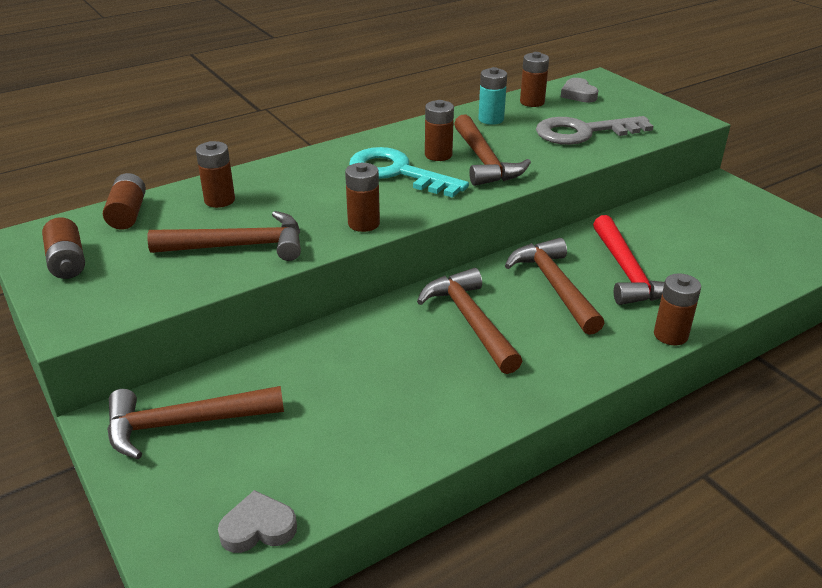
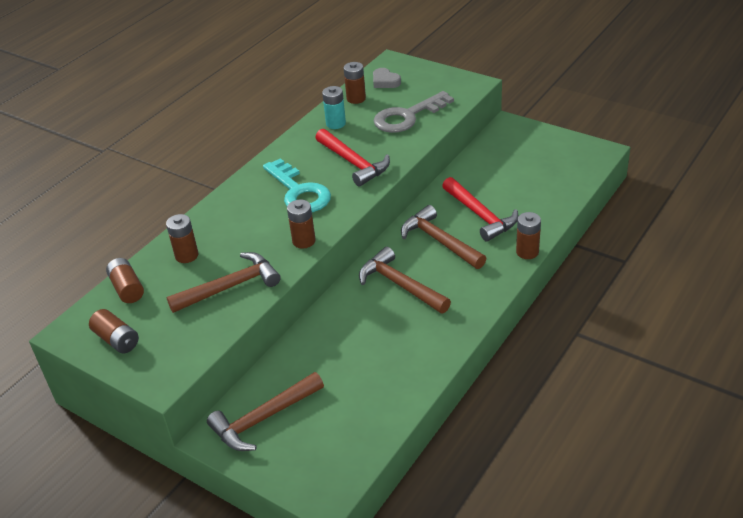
camera: 20 degrees left, 5 degrees up
(258, 528) = (356, 460): grey heart -> none
(397, 173) = (299, 192): turquoise key -> turquoise key turned 135 degrees counterclockwise
(438, 155) = (318, 167): brown battery -> none
(484, 161) = (353, 163): brown hammer -> red hammer

